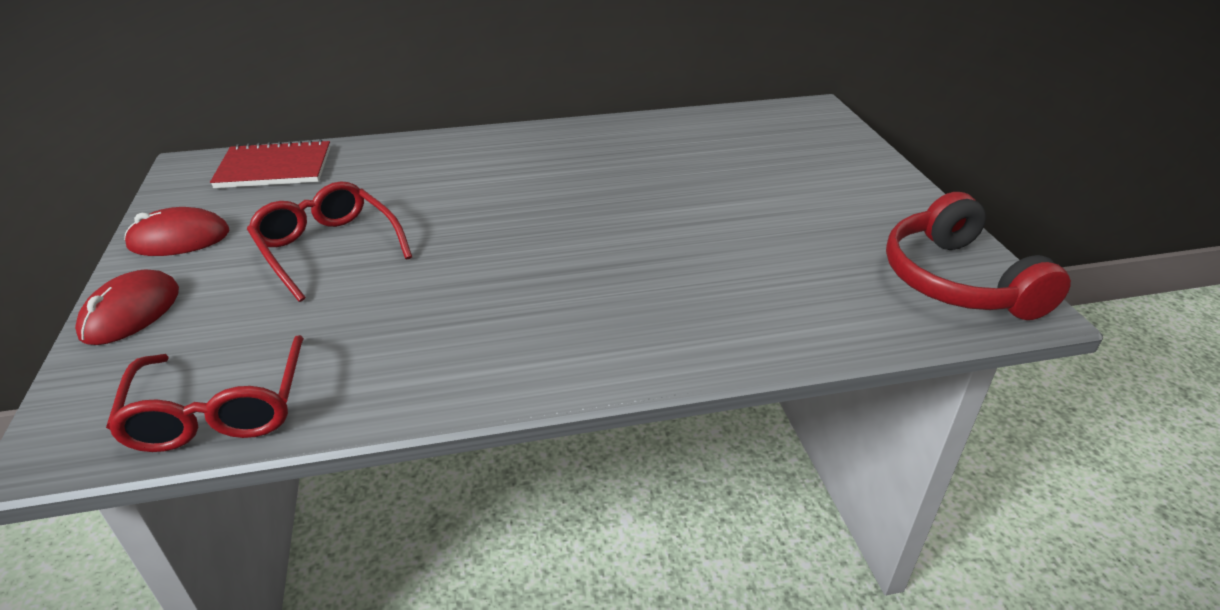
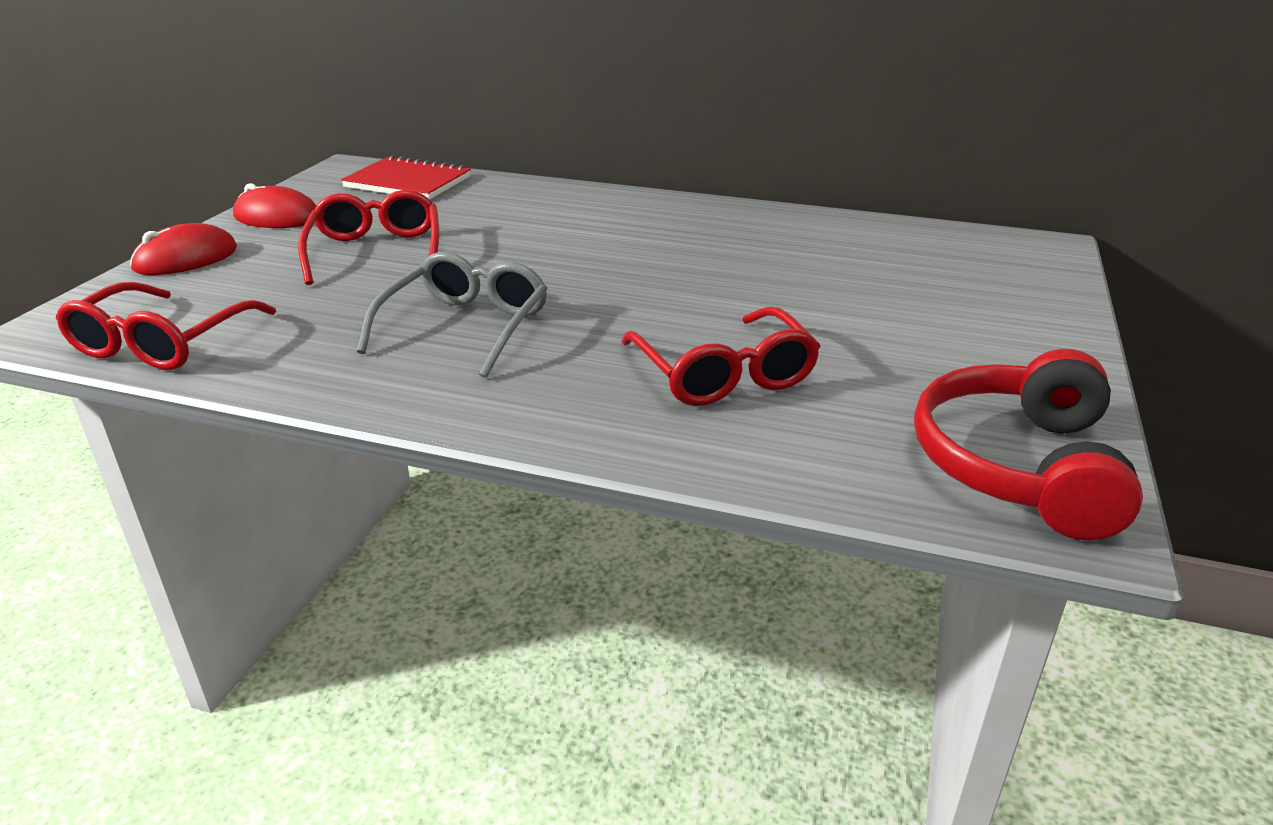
camera: 30 degrees right, 5 degrees down
(493, 298) = (465, 328): none -> grey glasses
(725, 273) = (723, 373): none -> red glasses

